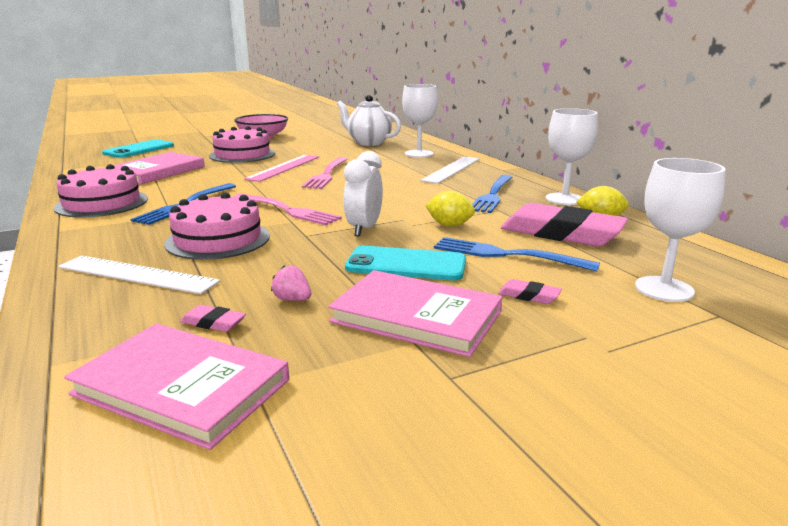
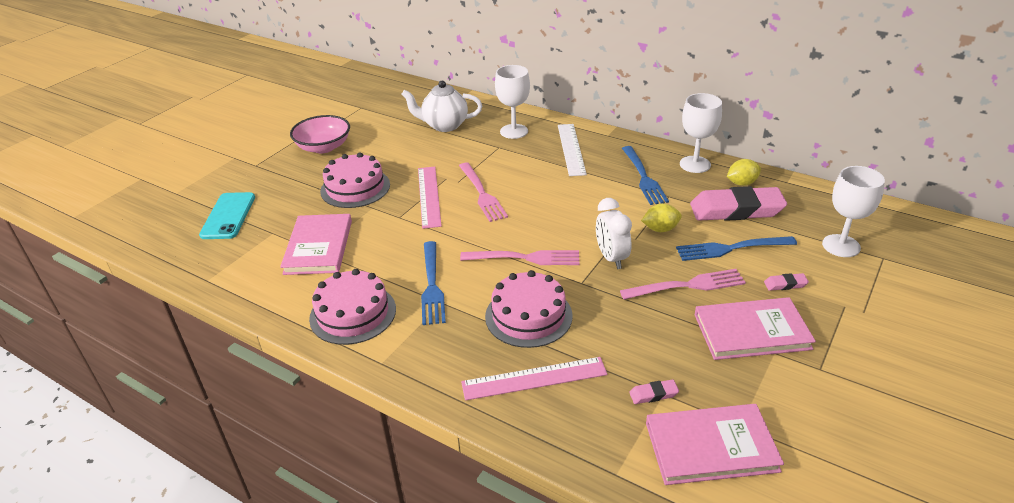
camera: 30 degrees left, 15 degrees up
(137, 274) = (534, 378): white ruler -> pink ruler
(292, 299) = (668, 351): pink strawberry -> none
(406, 264) = (687, 285): turquoise phone -> pink fork

